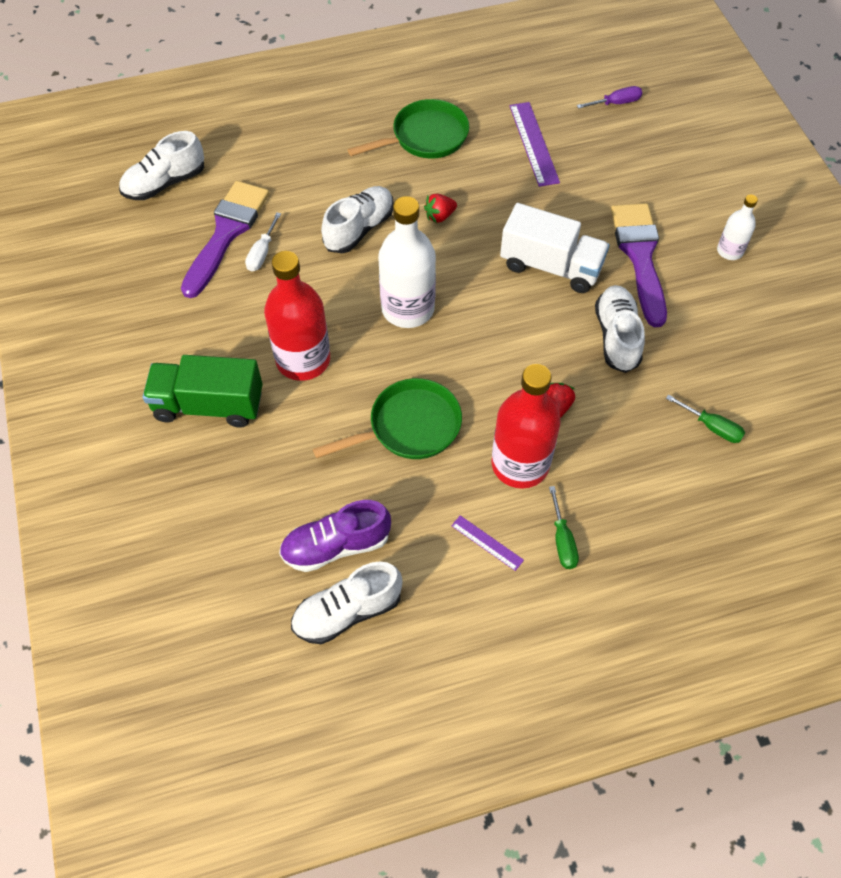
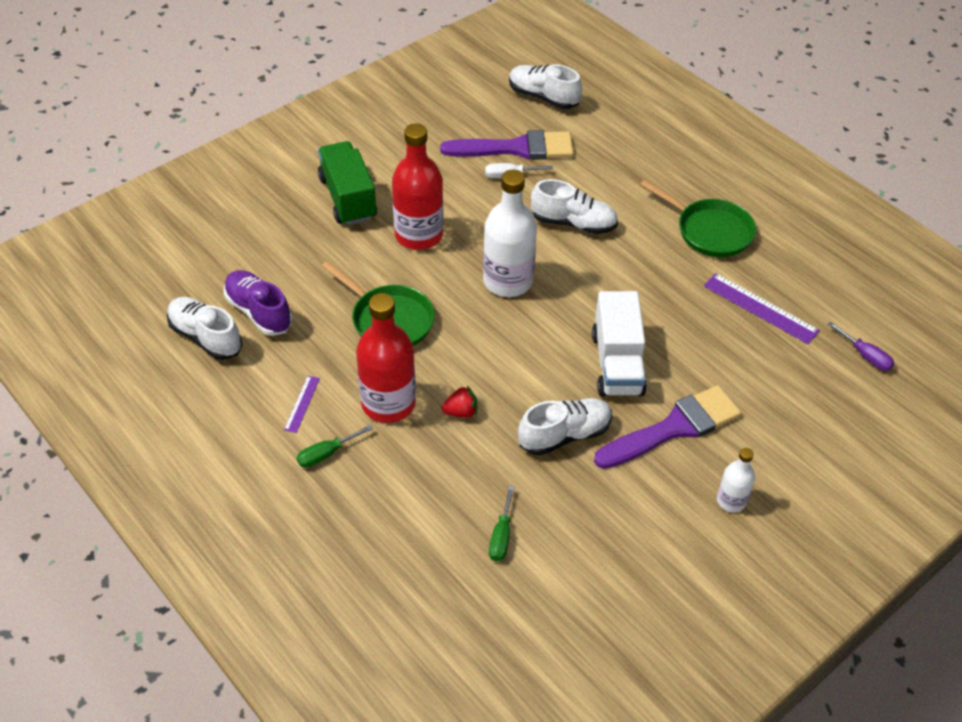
camera: 65 degrees right, 10 degrees down
(440, 216) = (623, 270): red strawberry -> none
(533, 143) = (760, 308): purple ruler -> purple ruler turned 75 degrees clockwise

